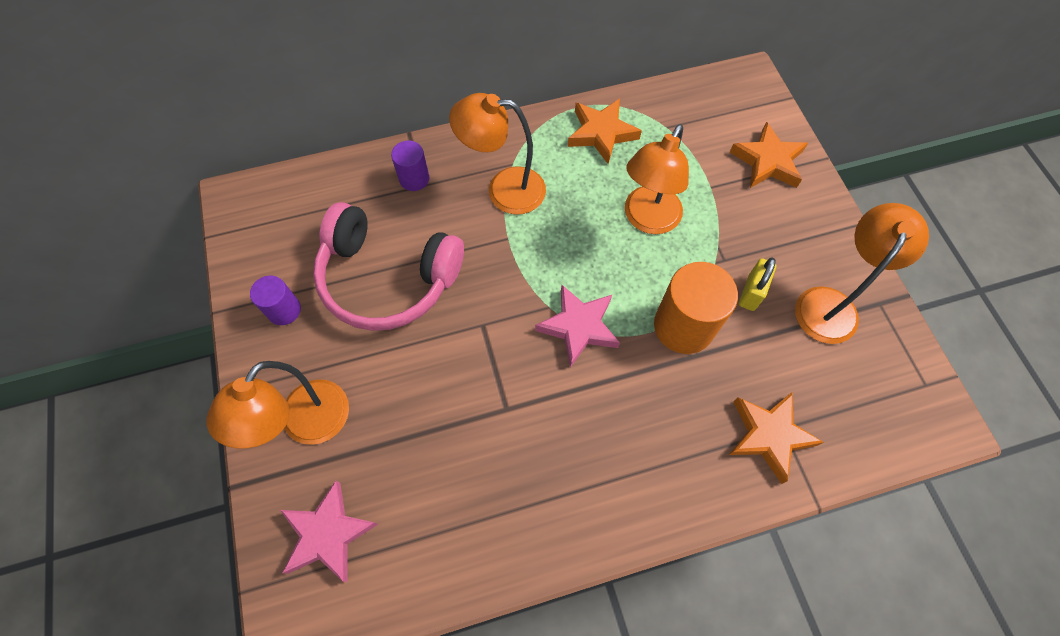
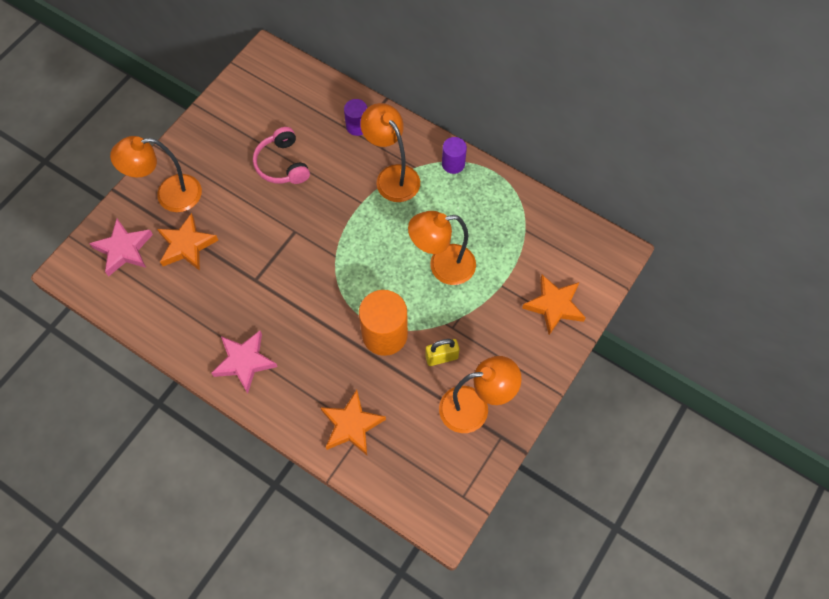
camera: 50 degrees right, 0 degrees up
(284, 310) = (221, 133): purple cylinder -> purple cylinder (453, 164)
(387, 278) = (282, 164): pink headphones -> pink headphones, size x0.60
(579, 327) = (336, 280): pink star -> pink star (244, 362)
(601, 133) = (484, 197): orange star -> orange star (186, 245)

